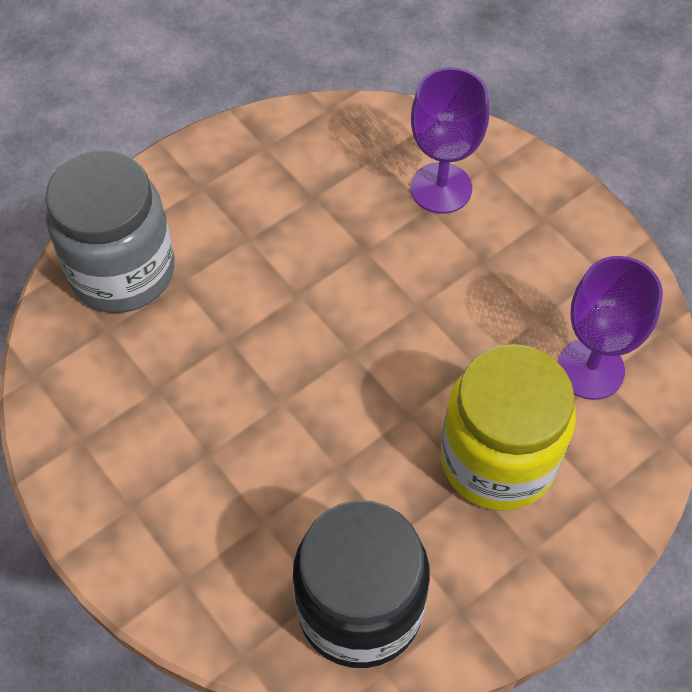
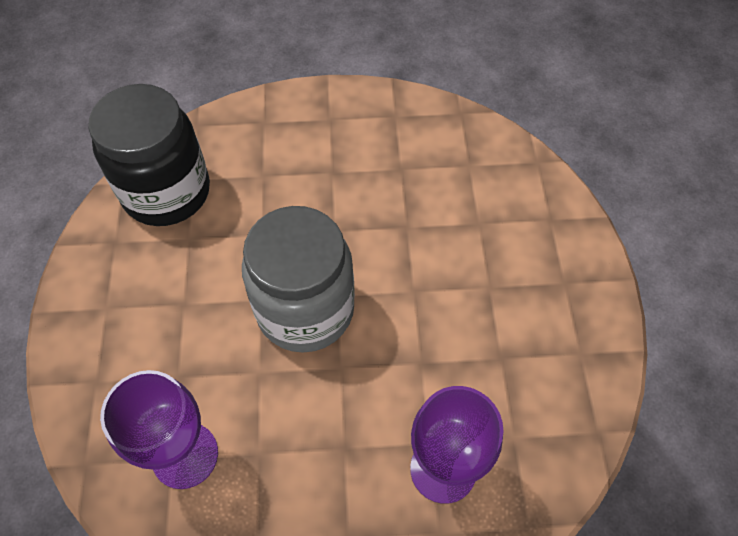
camera: 125 degrees right, 0 degrees up
(122, 271) = (513, 194): grey jar -> grey jar (305, 310)
(497, 459) = (180, 332): yellow jar -> none

